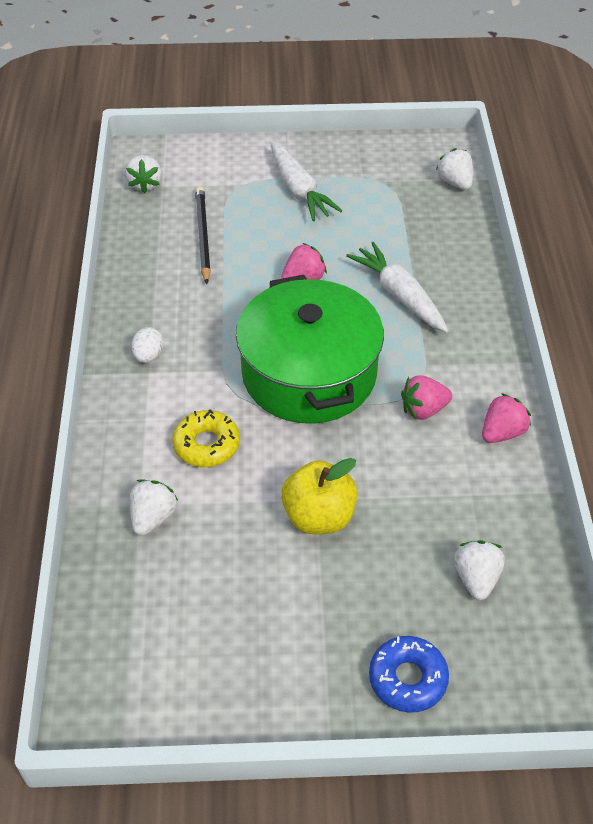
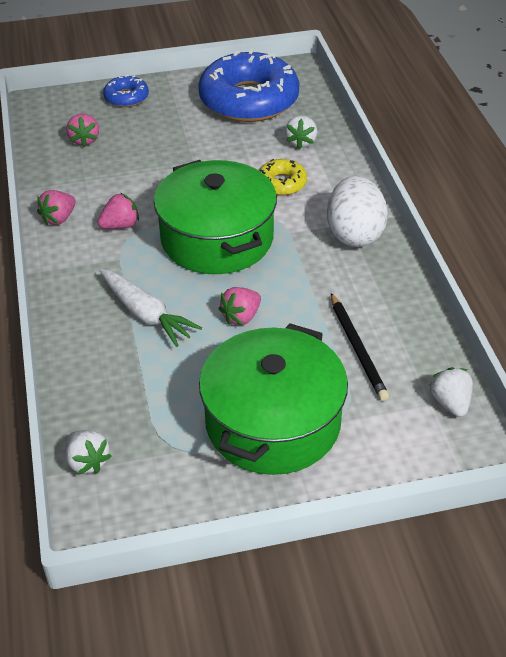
camera: 170 degrees right, 5 degrees down
(148, 356) = (354, 234): white egg -> white egg, size x2.27
(201, 632) = (249, 100): none -> blue donut
(299, 190) = (273, 422): white carrot -> green pot
(319, 516) = (190, 156): yellow apple -> none
(476, 578) = (84, 140): white strawberry -> pink strawberry

